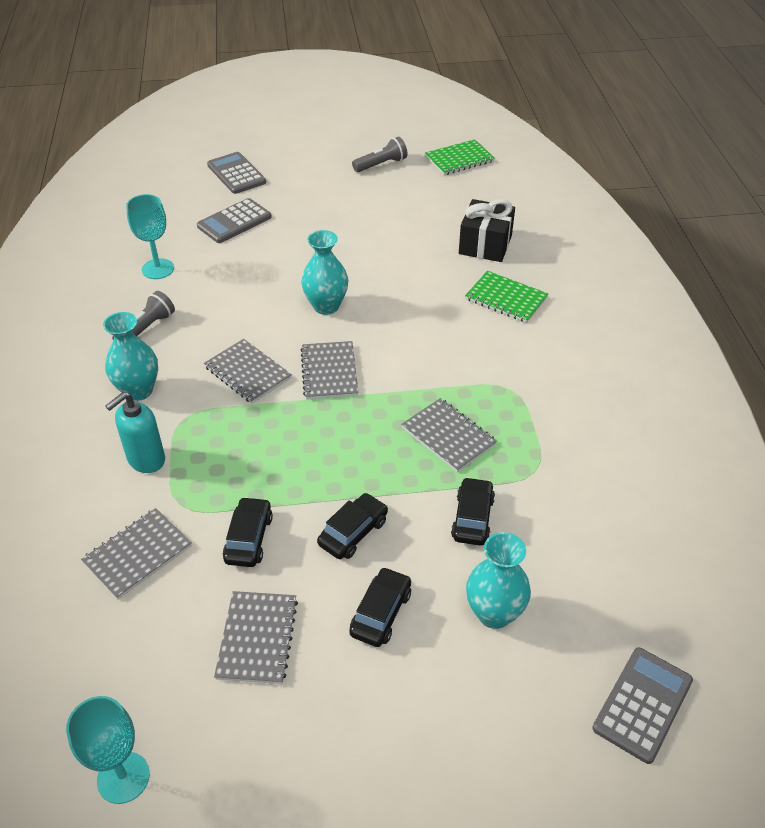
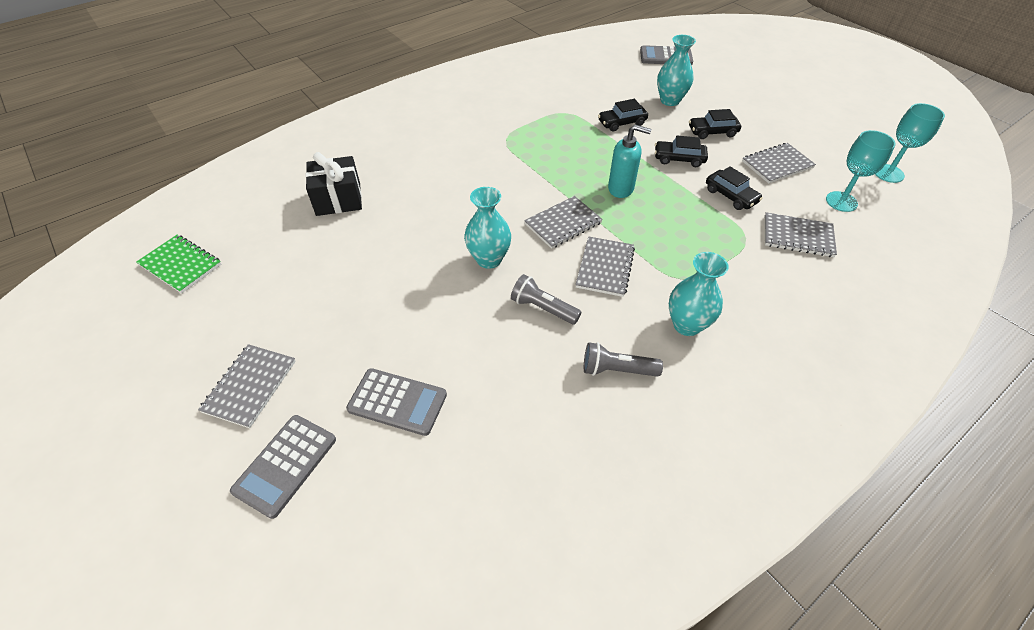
camera: 120 degrees left, 5 degrees up
(146, 460) = (737, 277): turquoise soap dispenser -> turquoise soap dispenser (621, 188)
(158, 269) = (527, 422): turquoise goblet -> turquoise goblet (841, 201)
(248, 538) = (730, 196): black car -> black car turned 105 degrees counterclockwise
(381, 164) = (212, 324): grey flashlight -> grey flashlight (543, 308)
(448, 436) = (571, 149): grey notebook -> grey notebook (250, 386)
(506, 298) = (408, 167): green notebook -> none

